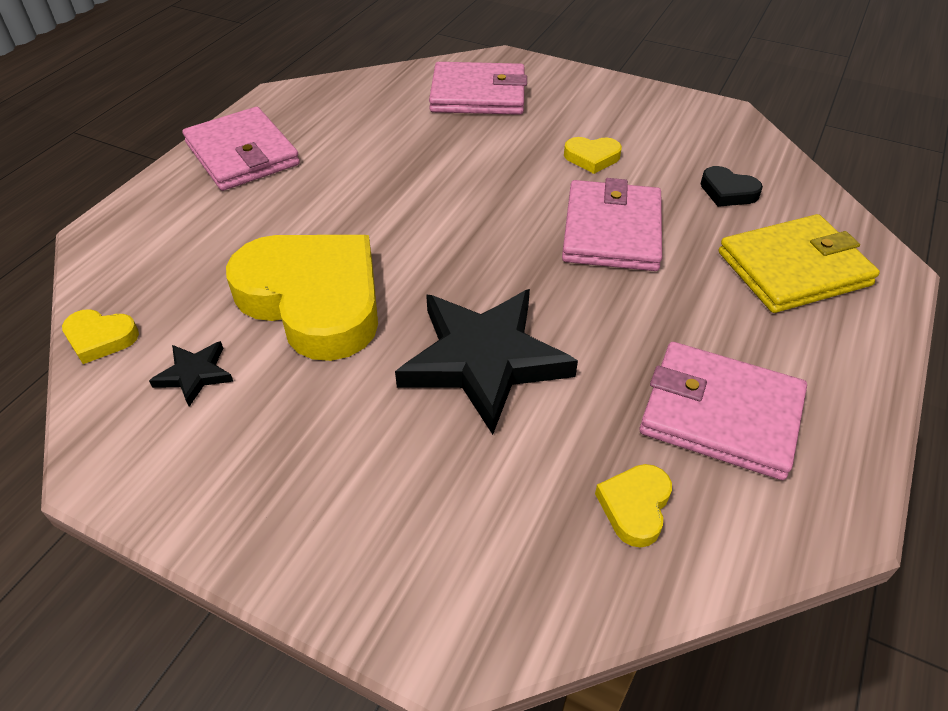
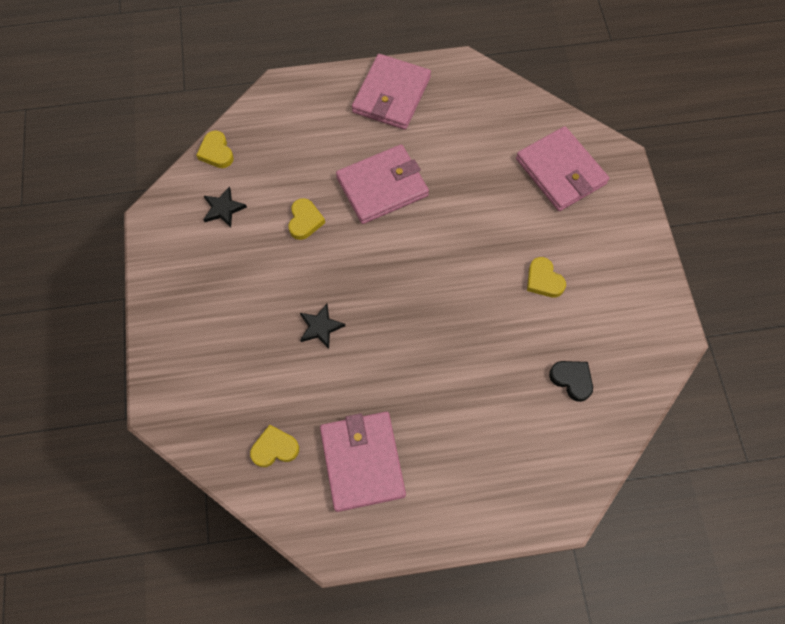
camera: 55 degrees right, 20 degrees up
(314, 300) = (305, 221): yellow heart -> yellow heart, size x0.41
(483, 360) = (320, 327): black star -> black star, size x0.44
(612, 231) = (475, 332): pink wallet -> pink wallet (382, 187)
(728, 192) = (572, 380): black heart -> black heart turned 135 degrees clockwise
(793, 269) = (518, 452): yellow wallet -> none

